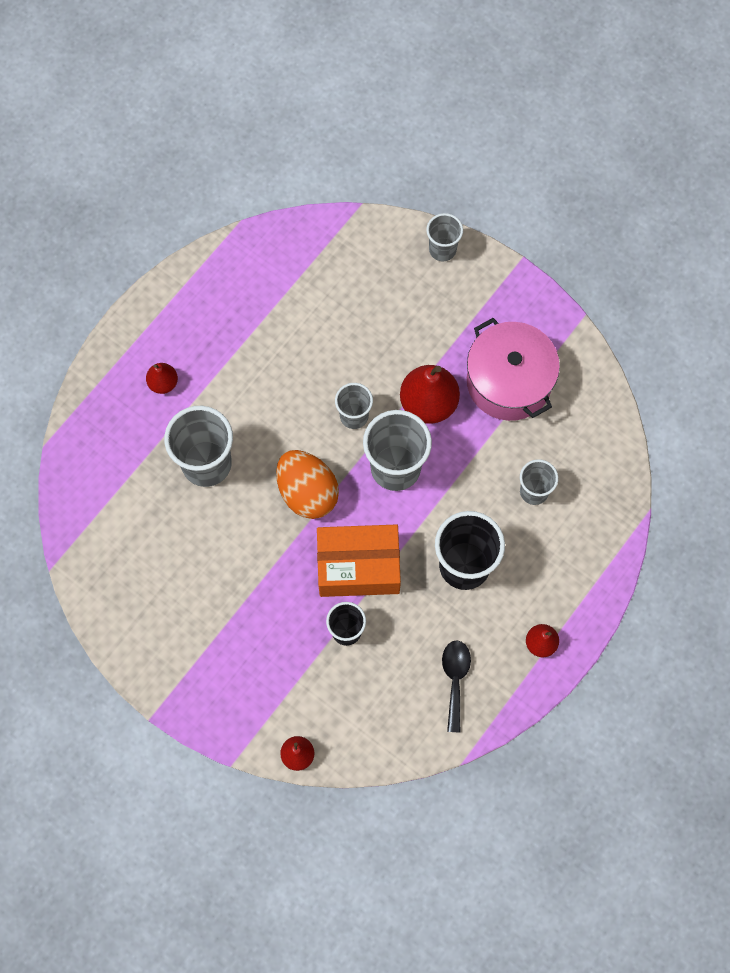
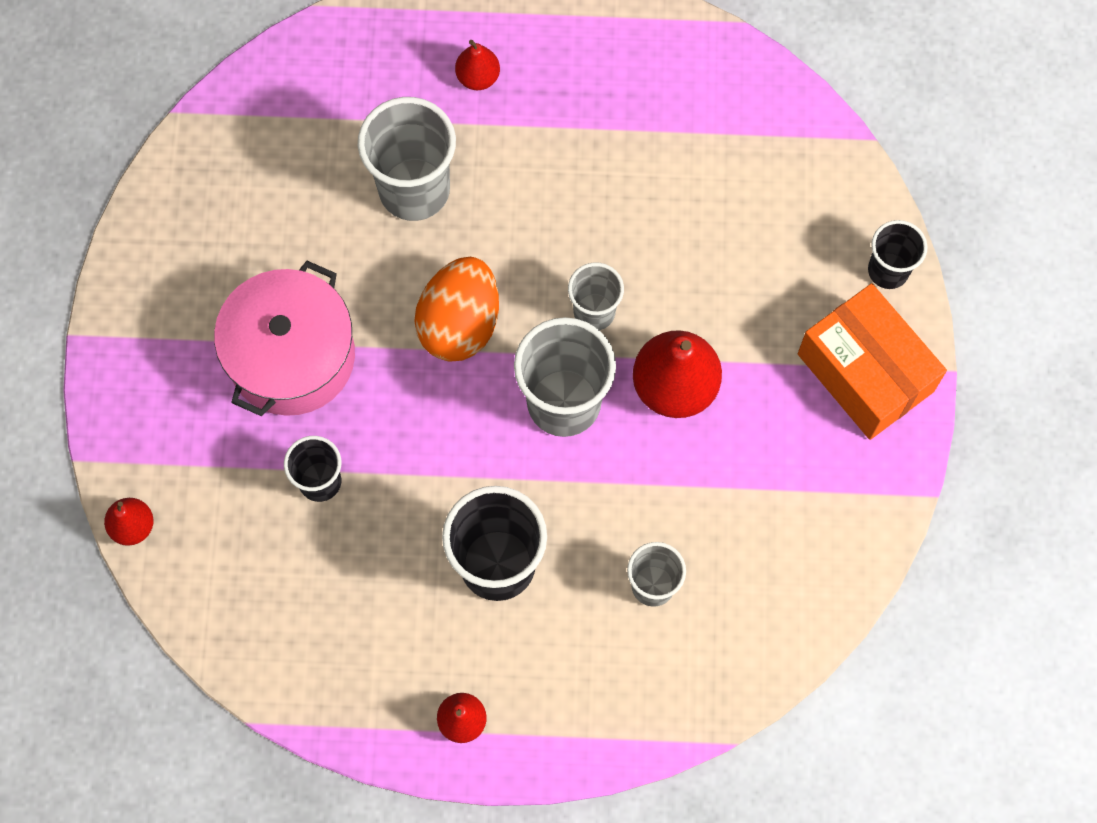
camera: 55 degrees right, 0 degrees up
(358, 566) = (409, 442): orange box -> orange box (865, 372)
(442, 249) = (888, 270): grey cup -> black cup
(455, 680) = (346, 647): black spoon -> none
(509, 381) = (774, 462): pink pot -> pink pot (291, 356)

